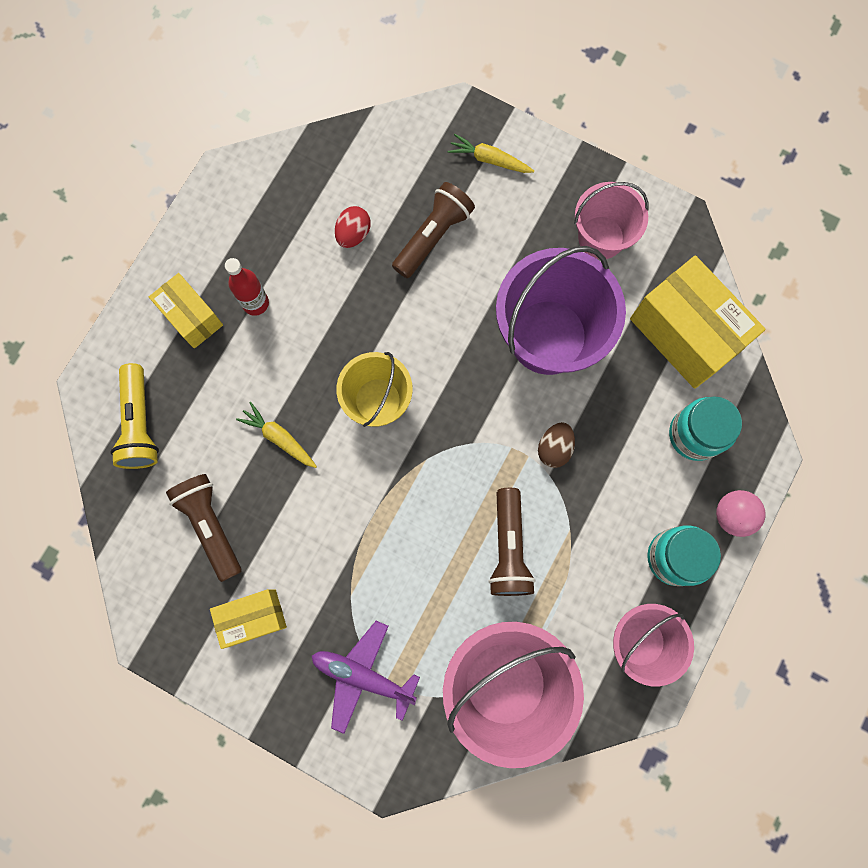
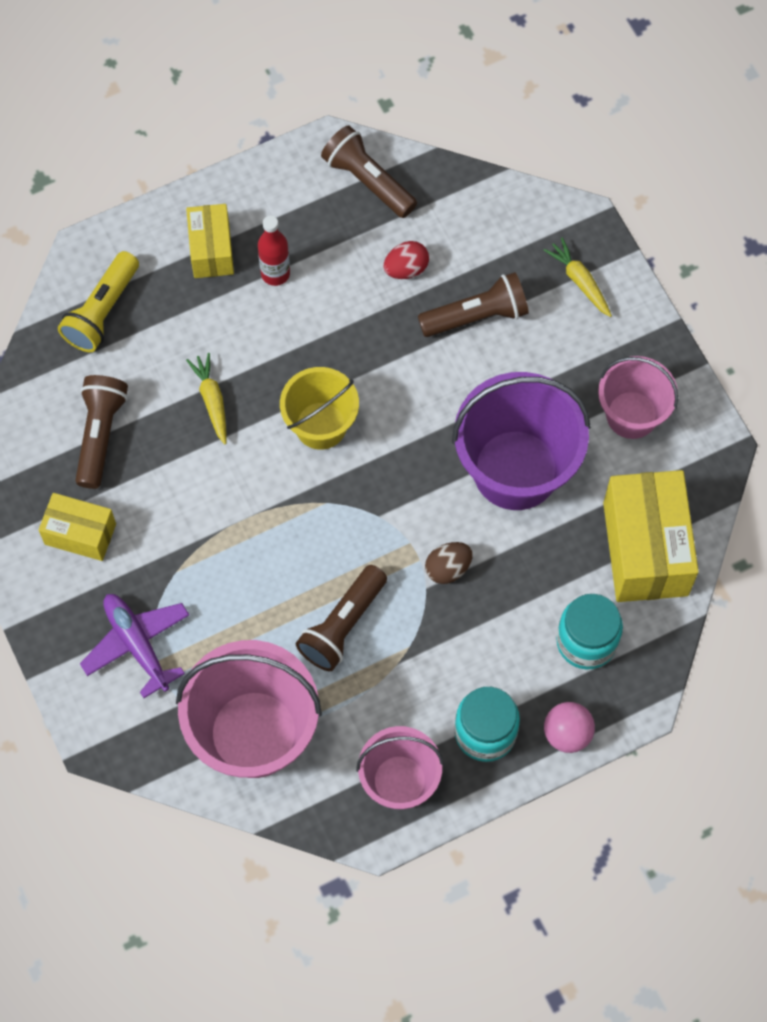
camera: 35 degrees right, 10 degrees down
(274, 183) = (367, 180): none -> brown flashlight

